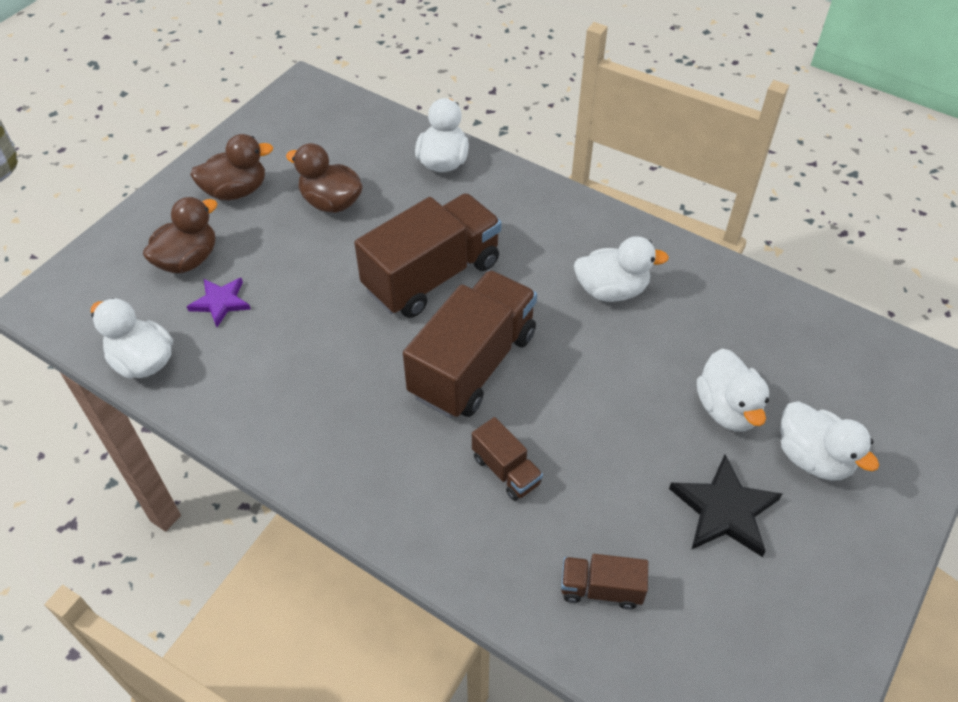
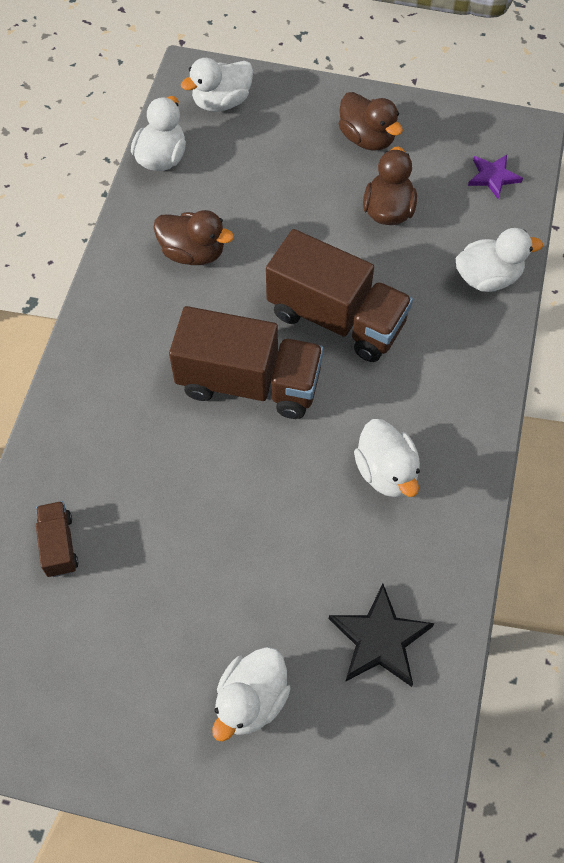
camera: 70 degrees right, 10 degrees up
(188, 260) = (274, 140): brown duck -> brown duck (193, 253)
(220, 302) = (240, 181): purple star -> purple star (493, 177)
(506, 470) = (148, 442): brown truck -> none
(724, 510) = (166, 629): black star -> black star (380, 639)
(727, 409) = (280, 609): white duck -> white duck (221, 102)

